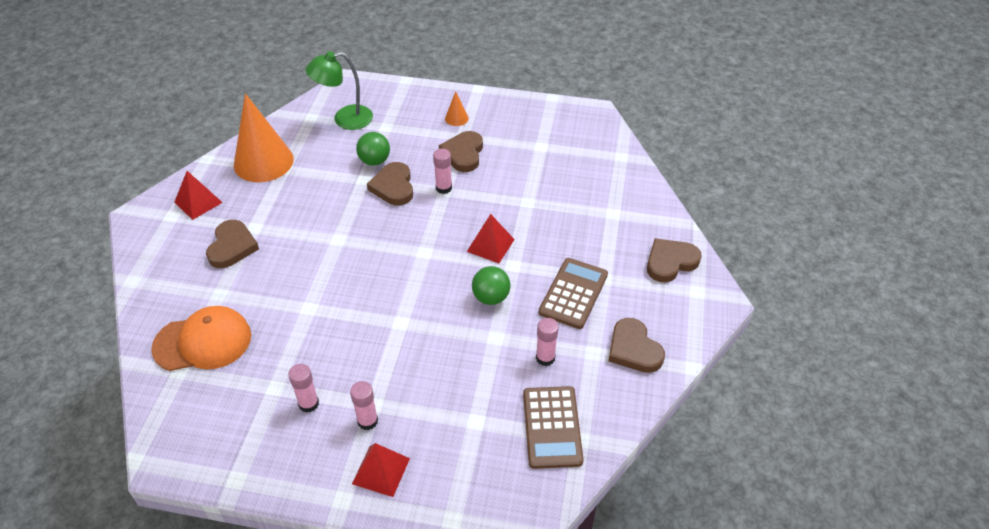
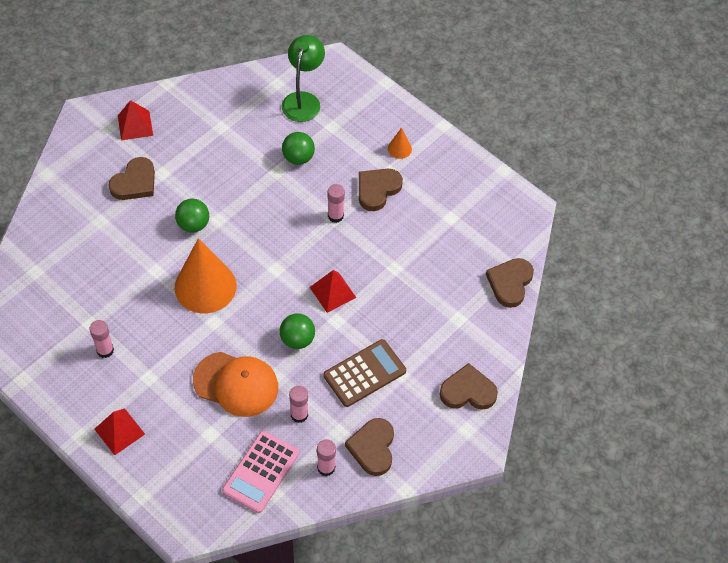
camera: 30 degrees right, 10 degrees up
(203, 342) = (64, 256): orange cap -> orange cap (236, 384)
(263, 162) = (209, 111): orange cone -> orange cone (205, 286)
(317, 254) = (193, 224): none -> green ball
(345, 119) = (303, 100): green lamp -> green lamp turned 90 degrees clockwise
(367, 421) = (136, 388): pink glue stick -> pink glue stick (326, 468)
(393, 187) = (295, 192): brown heart -> brown heart (510, 283)
(552, 427) = (260, 472): brown calculator -> pink calculator

